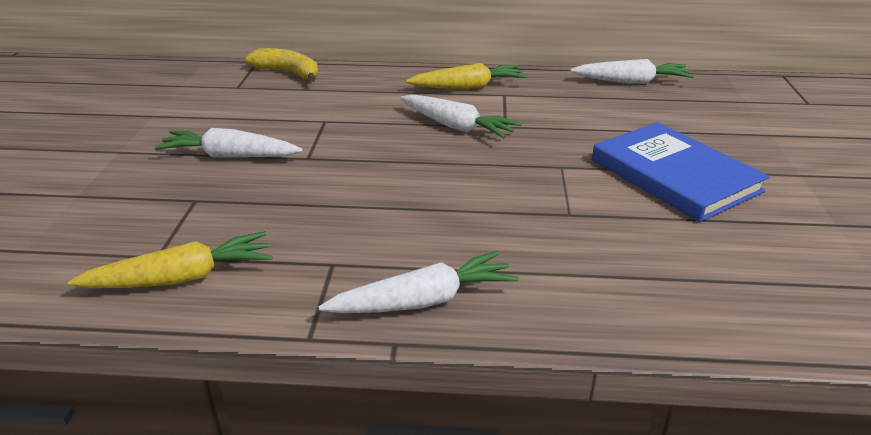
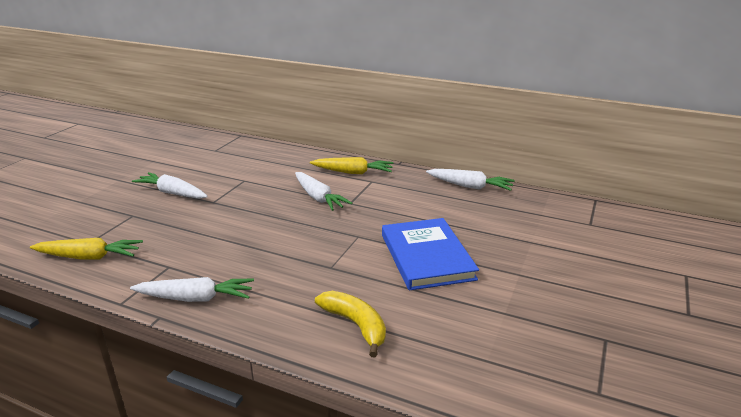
camera: 20 degrees right, 5 degrees down
(288, 73) = (252, 145): yellow banana -> yellow banana (355, 325)

